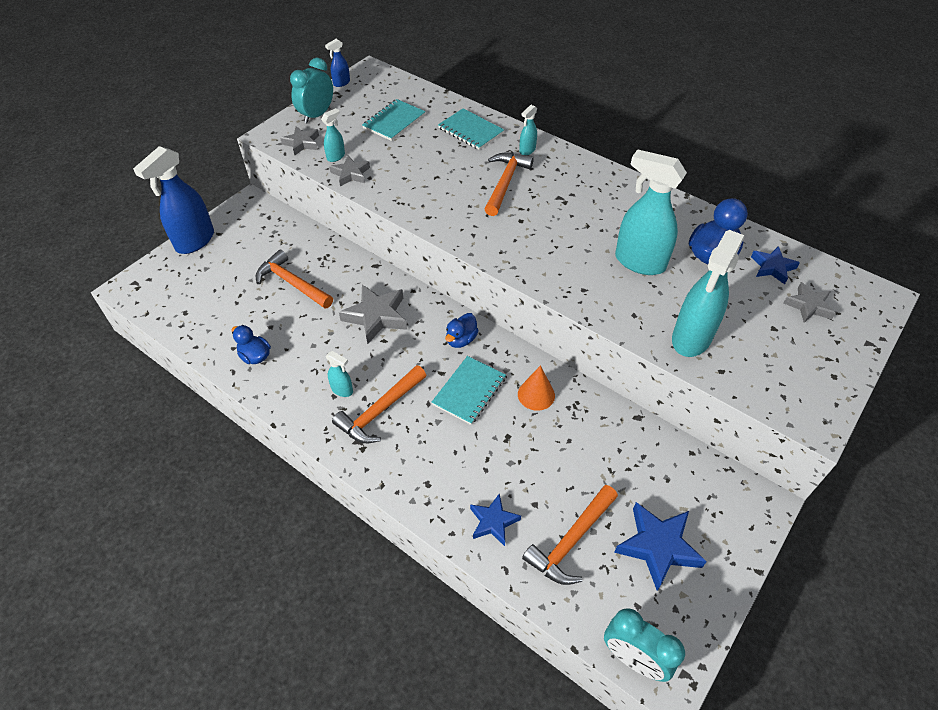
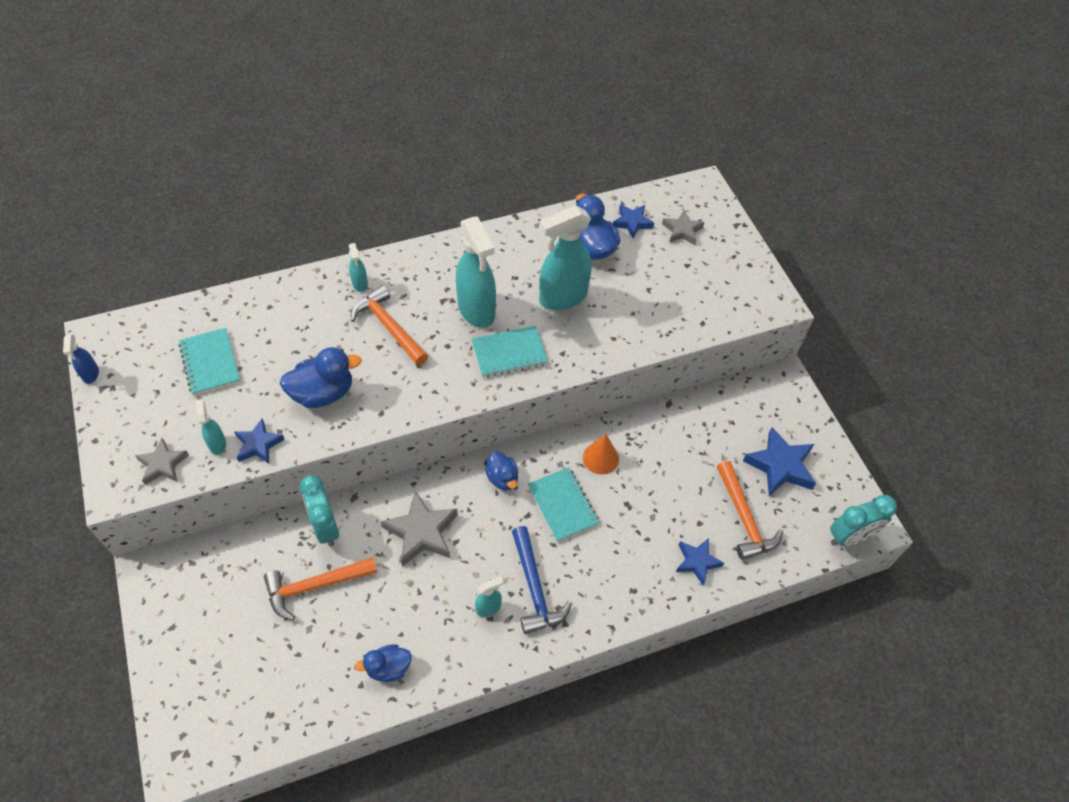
camera: 60 degrees left, 5 degrees up
(194, 241) = (162, 659): blue spray bottle -> none
(317, 115) = (126, 426): turquoise clock -> turquoise clock (325, 527)
(351, 174) = (258, 444): grey star -> blue star
(380, 411) = (534, 588): orange hammer -> blue hammer
(418, 181) = (323, 393): none -> blue duck
(470, 131) = (289, 309): turquoise notebook -> turquoise notebook (509, 353)
(691, 338) = (661, 319): turquoise spray bottle -> turquoise spray bottle (476, 310)

